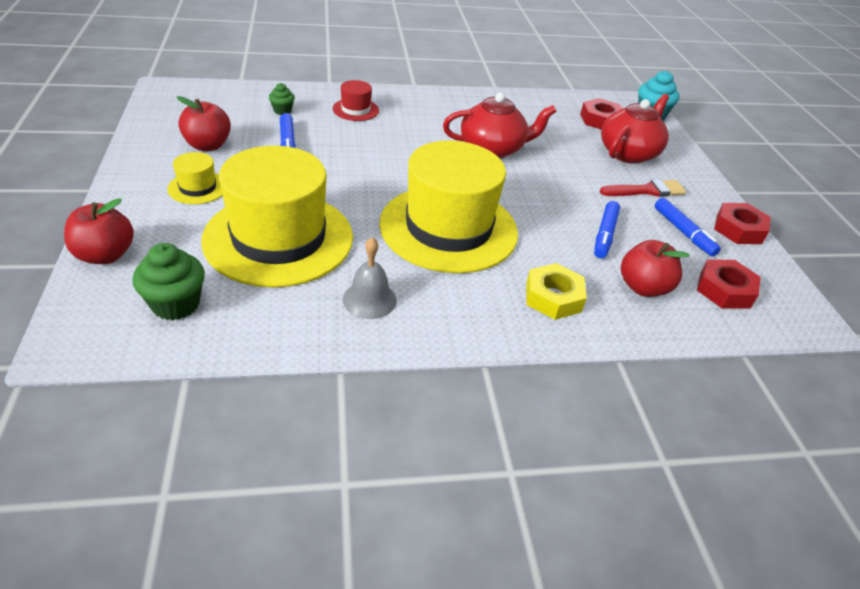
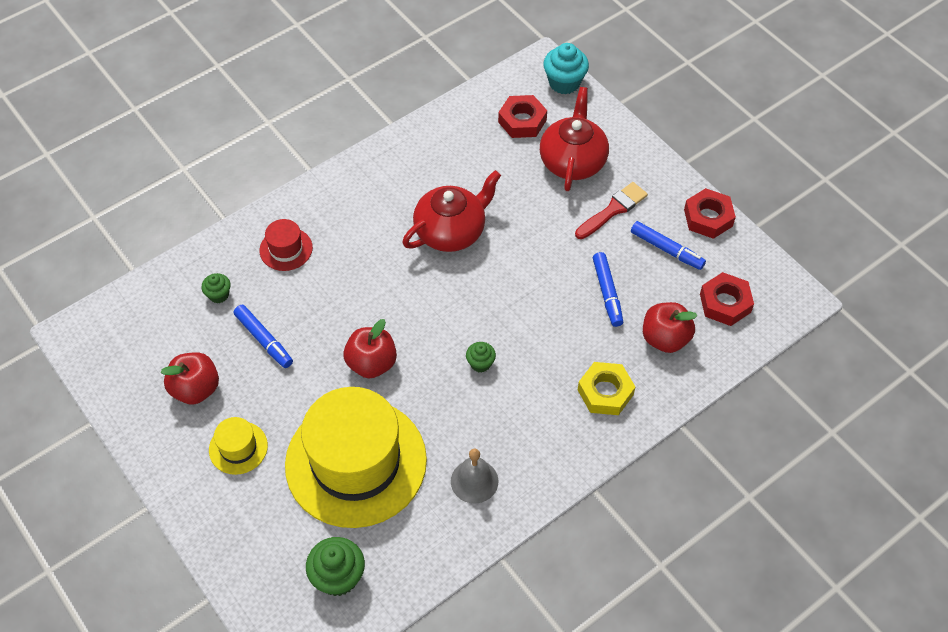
camera: 25 degrees left, 15 degrees up
(105, 255) = (238, 567): red apple -> red apple (371, 363)
(448, 228) = (480, 363): yellow hat -> green cupcake

